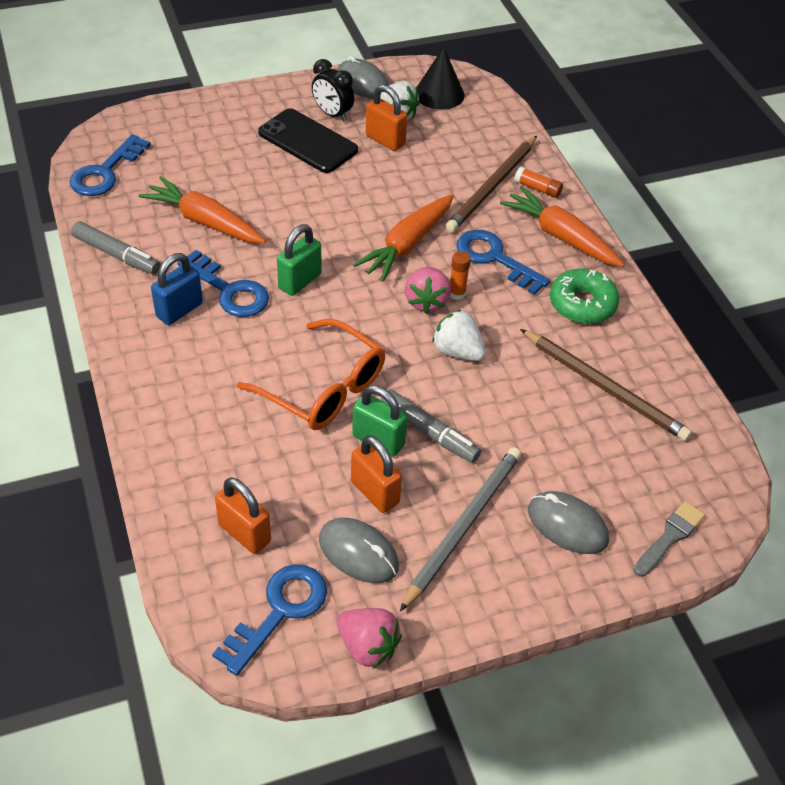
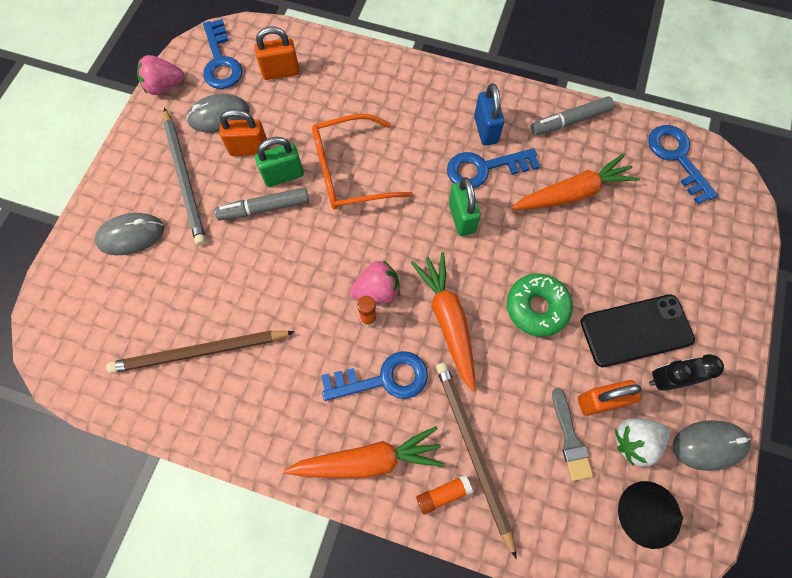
camera: 130 degrees right, 20 degrees up
(426, 301) = (377, 290): pink strawberry -> pink strawberry turned 120 degrees clockwise
(457, 351) = (314, 276): white strawberry -> none
(582, 304) = (284, 408): green donut -> green donut (537, 307)
(670, 537) = (67, 288): grey brush -> grey brush (570, 438)

